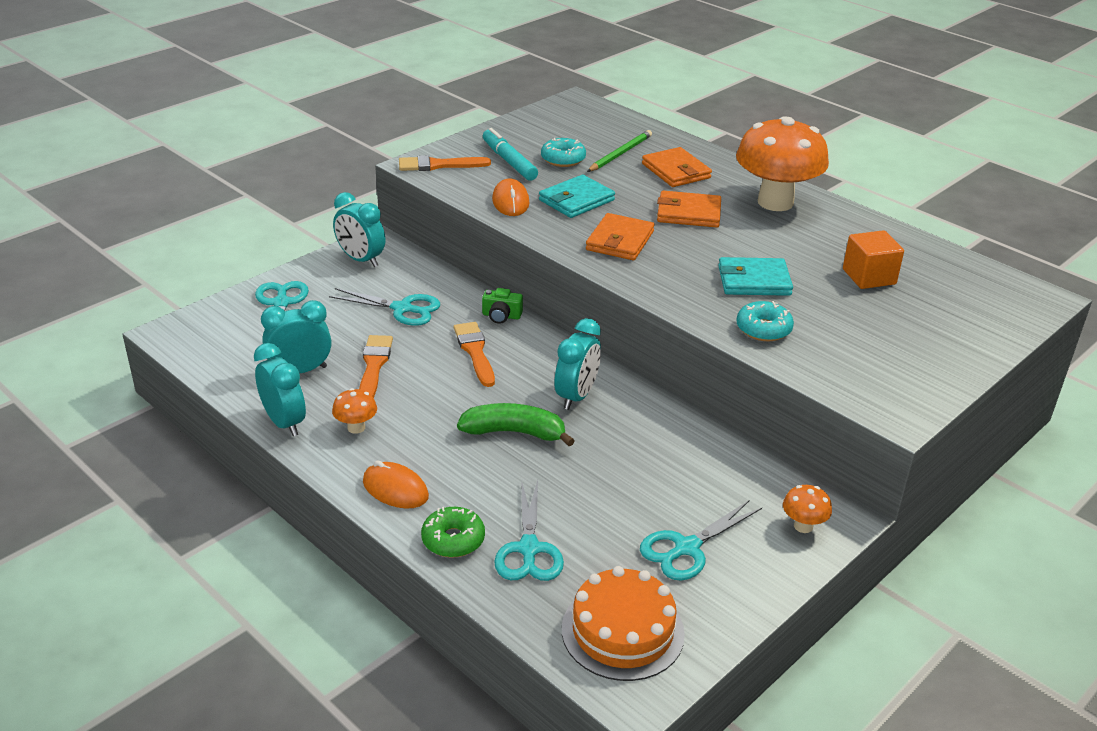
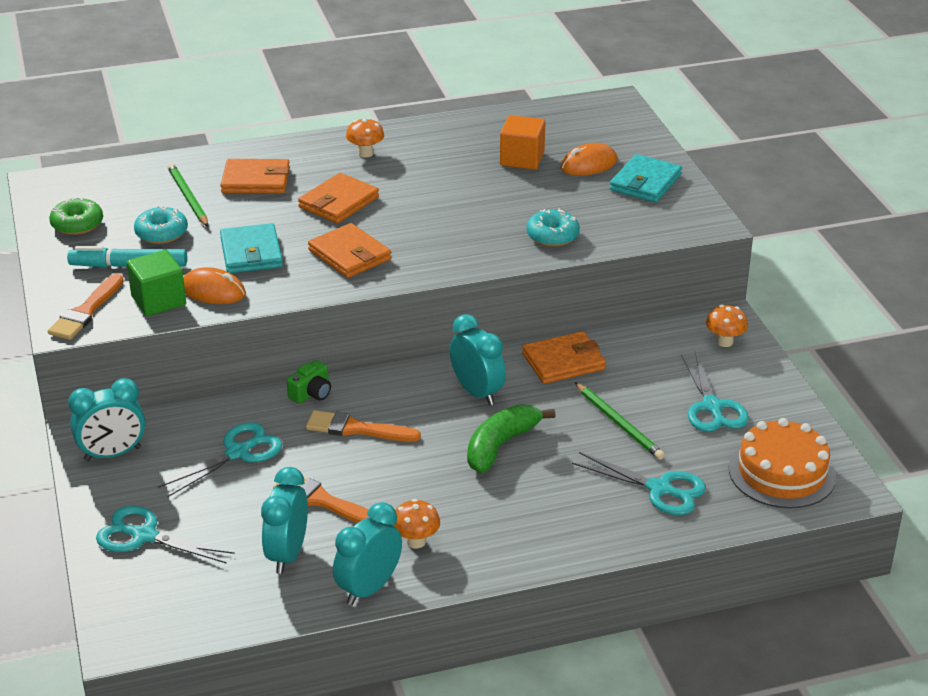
camera: 60 degrees left, 0 degrees up
(284, 422) = (369, 588): turquoise clock -> turquoise clock turned 45 degrees counterclockwise
(395, 489) = (528, 542): orange mouse -> orange mouse (588, 164)
(453, 540) = (620, 528): green donut -> green donut (77, 224)
(477, 186) = (158, 300): none -> green cube
(605, 493) = (619, 424): none -> green pencil
(667, 431) = (563, 362): none -> orange wallet
(754, 281) = (479, 212): turquoise wallet -> turquoise wallet (645, 182)
(775, 202) = (365, 153): orange mushroom -> orange mushroom, size x0.41

